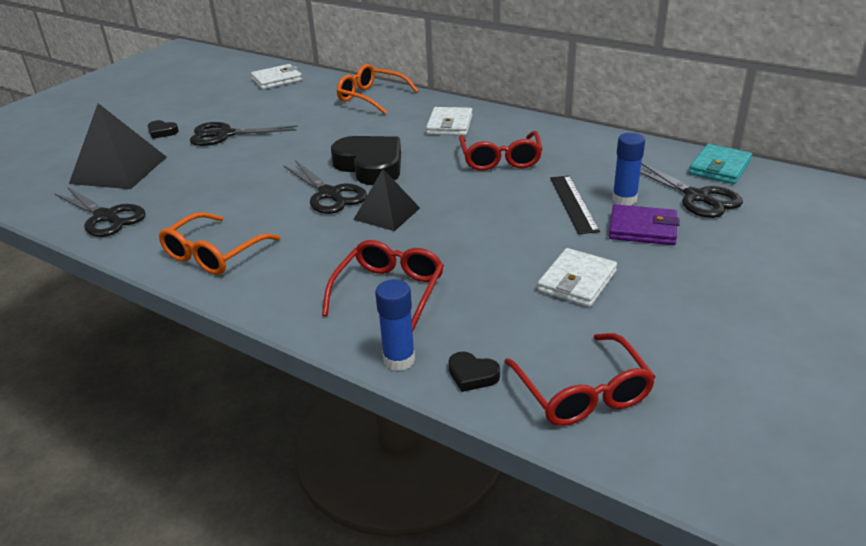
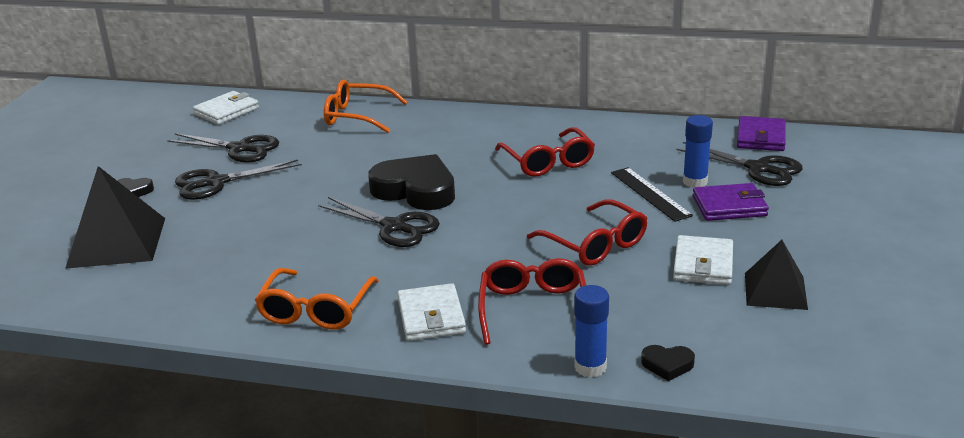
camera: 20 degrees left, 5 degrees down
(106, 217) = (150, 296): black scissors -> black scissors (239, 149)
(387, 213) = (472, 235): black pyramid -> black pyramid (775, 291)
(449, 125) = (468, 134): white wallet -> white wallet (431, 317)
(582, 393) = (773, 358): red glasses -> red glasses (595, 244)
(719, 168) = (761, 138): turquoise wallet -> purple wallet

